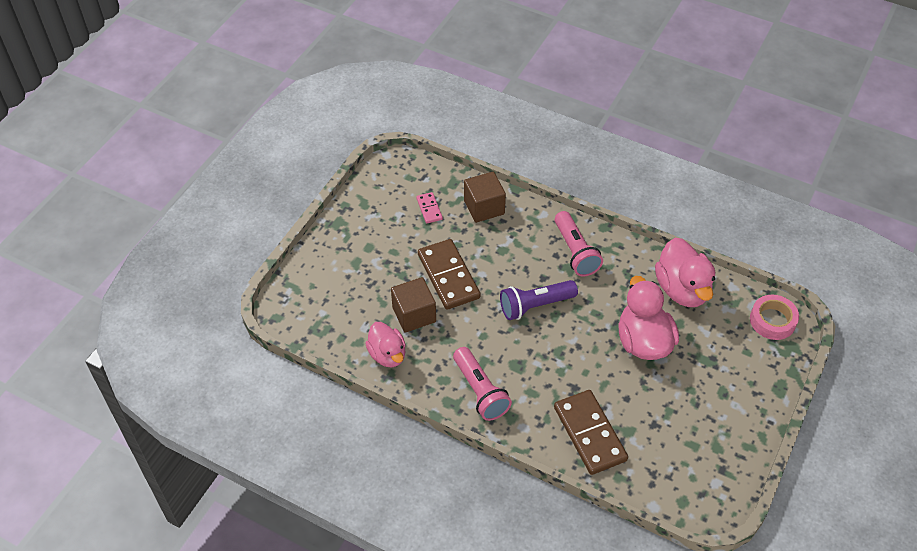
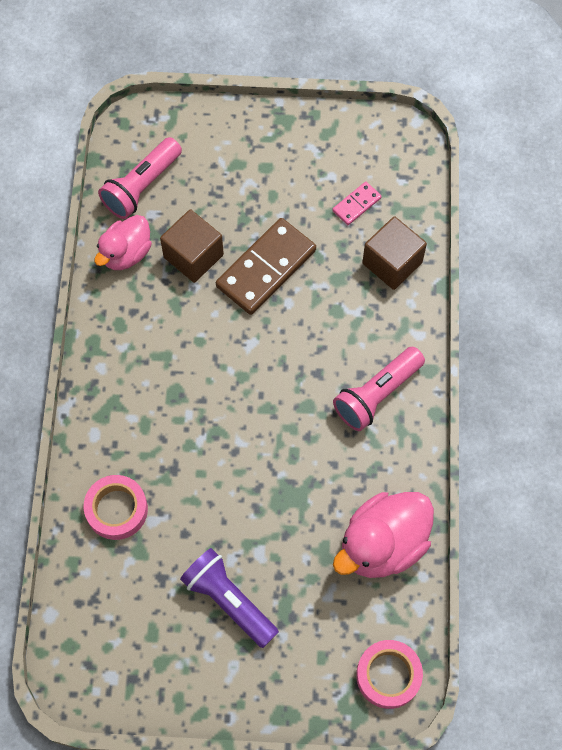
camera: 65 degrees right, 15 degrees up
(480, 391) = (121, 369): pink flashlight -> pink flashlight (142, 186)
(535, 305) = (270, 380): purple flashlight -> purple flashlight (229, 600)
(590, 434) = (117, 509): brown domino -> pink tape
(643, 341) = (277, 524): pink duck -> none

